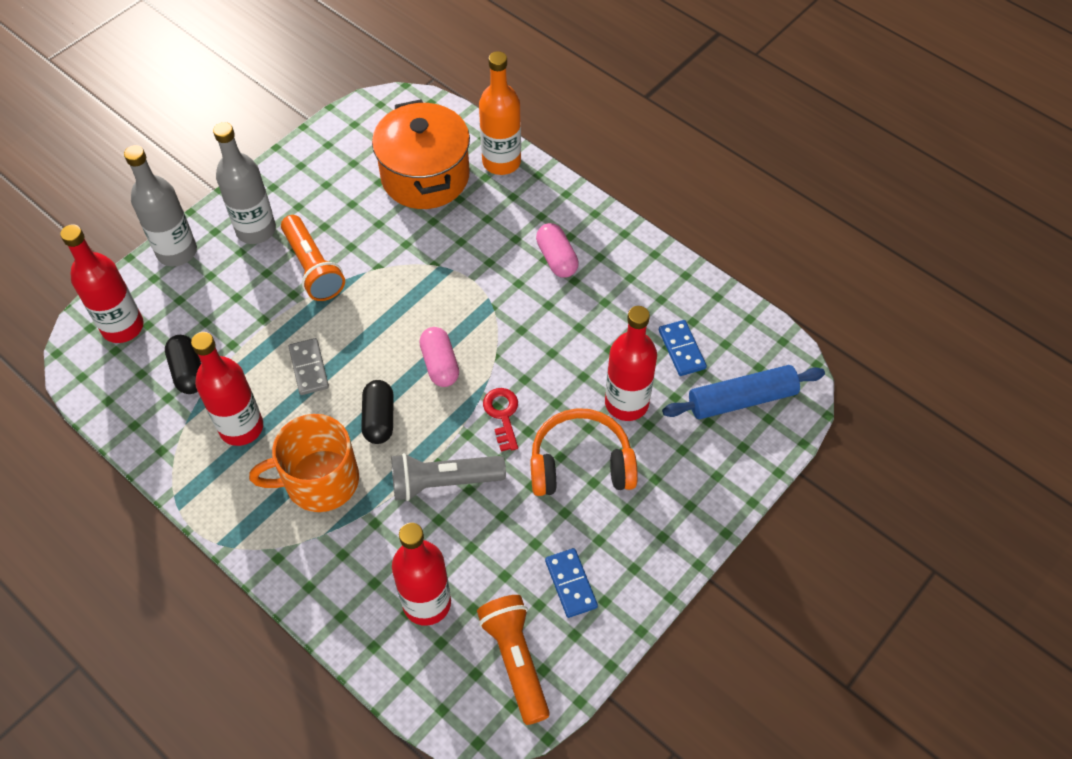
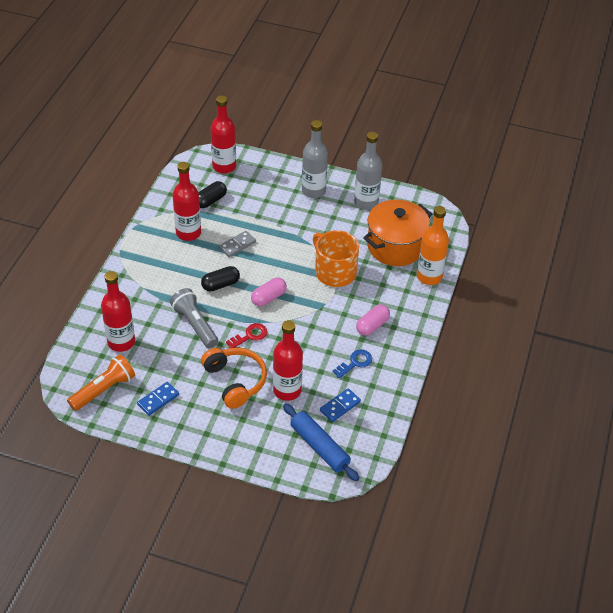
camera: 65 degrees right, 10 degrees down
(177, 252) = (281, 167): grey bottle -> grey bottle (366, 202)
(313, 268) = (302, 223): orange flashlight -> none
(320, 481) = (172, 274): orange mug -> orange mug (334, 272)
(613, 303) = (355, 363): none -> blue key

